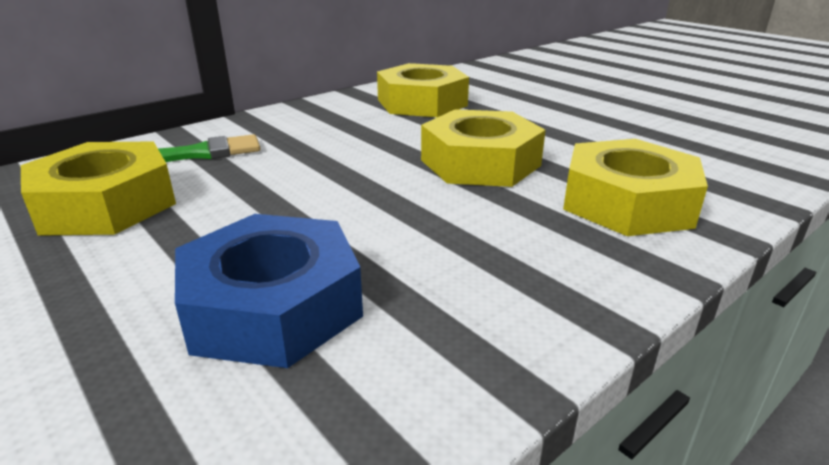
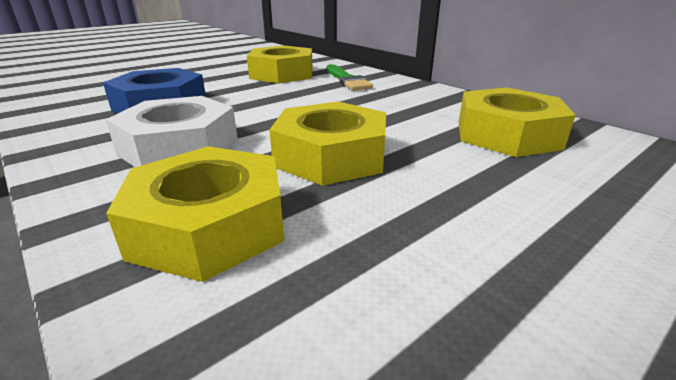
camera: 90 degrees right, 0 degrees up
(472, 246) = (179, 147): none -> white nut

